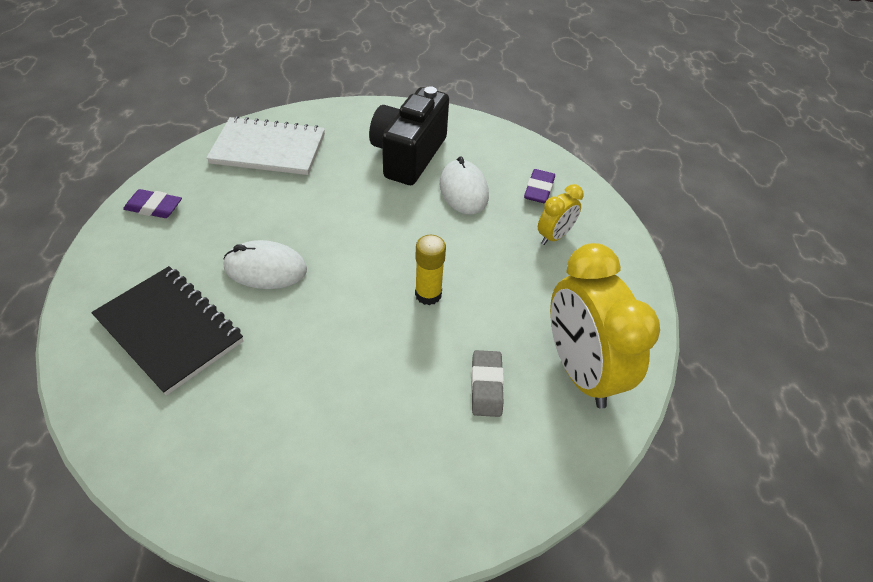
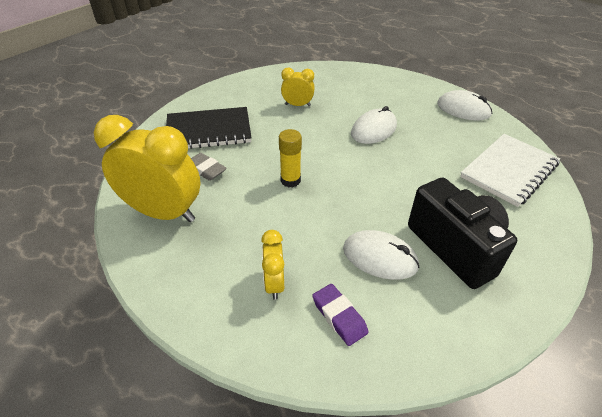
camera: 130 degrees right, 5 degrees down
(154, 207) = (463, 109): purple eraser -> white mouse
(169, 330) = (355, 92): black notebook -> black notebook (208, 131)
(258, 381) = (297, 105): none -> yellow clock

